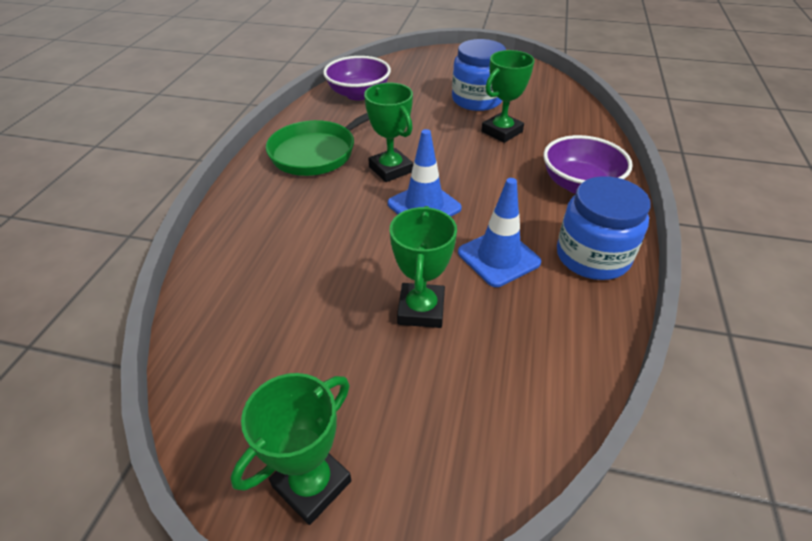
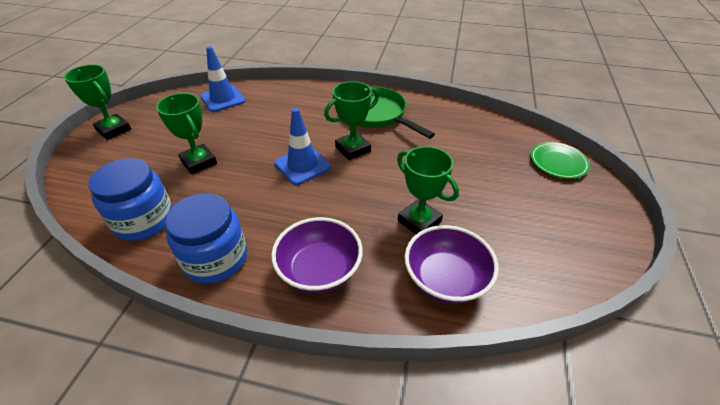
camera: 90 degrees right, 0 degrees up
(358, 94) = (476, 129): purple bowl -> purple bowl (445, 279)
(413, 63) = (558, 162): none -> green plate
(421, 310) = (199, 162): green trophy -> green trophy turned 45 degrees clockwise
(477, 100) = (486, 207): blue jar -> blue jar (144, 220)
(498, 257) = (233, 201): blue traffic cone -> blue traffic cone (223, 99)

